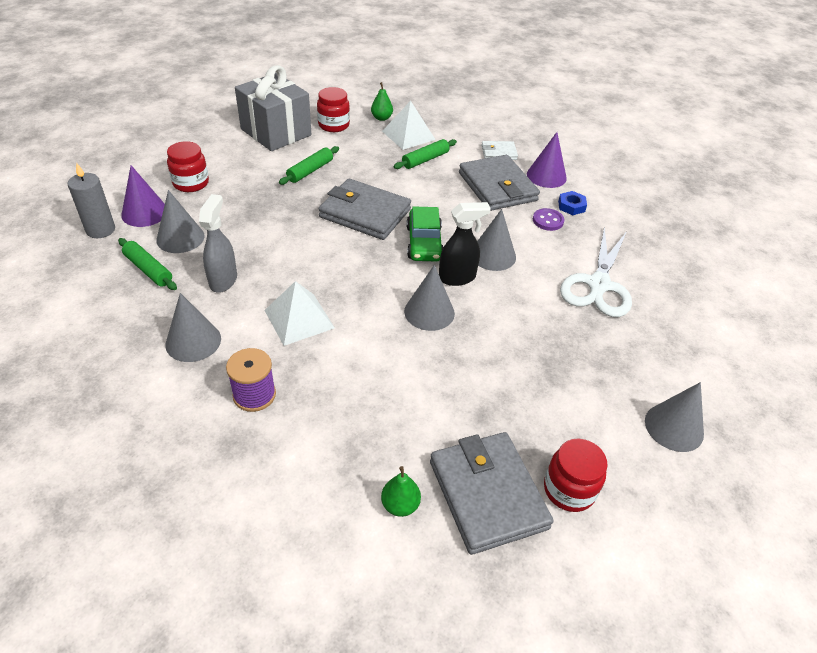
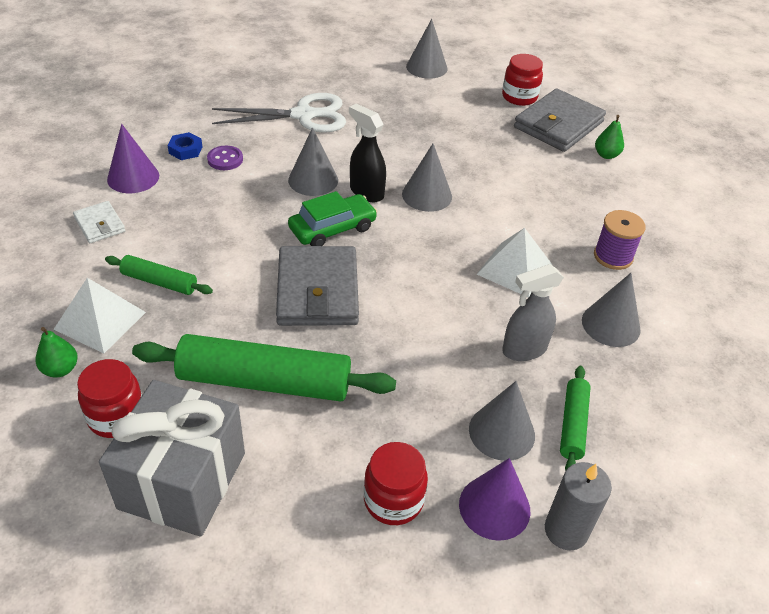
camera: 120 degrees left, 0 degrees up
(310, 171) = (264, 382): green rolling pin -> green rolling pin, size x1.98
(497, 187) = (183, 206): grey wallet -> none

